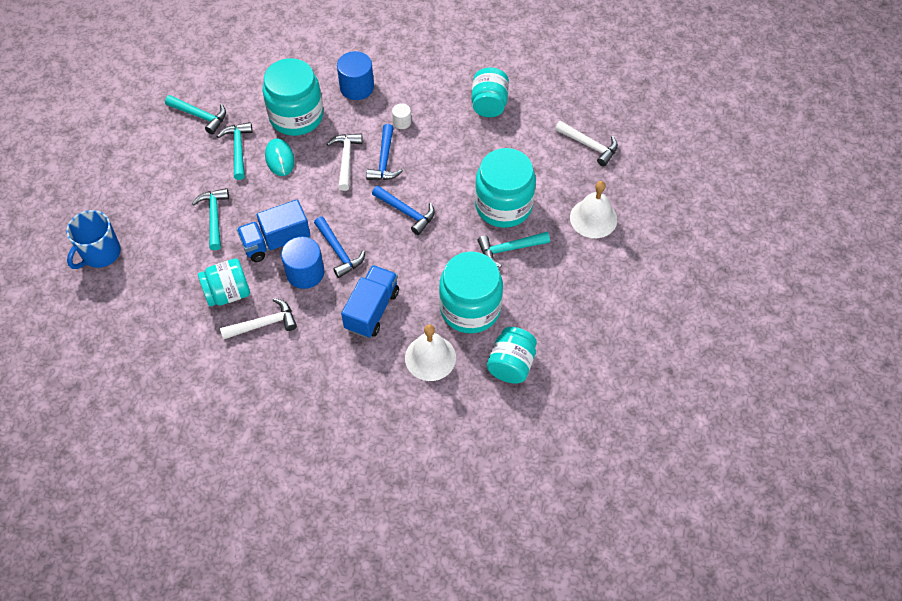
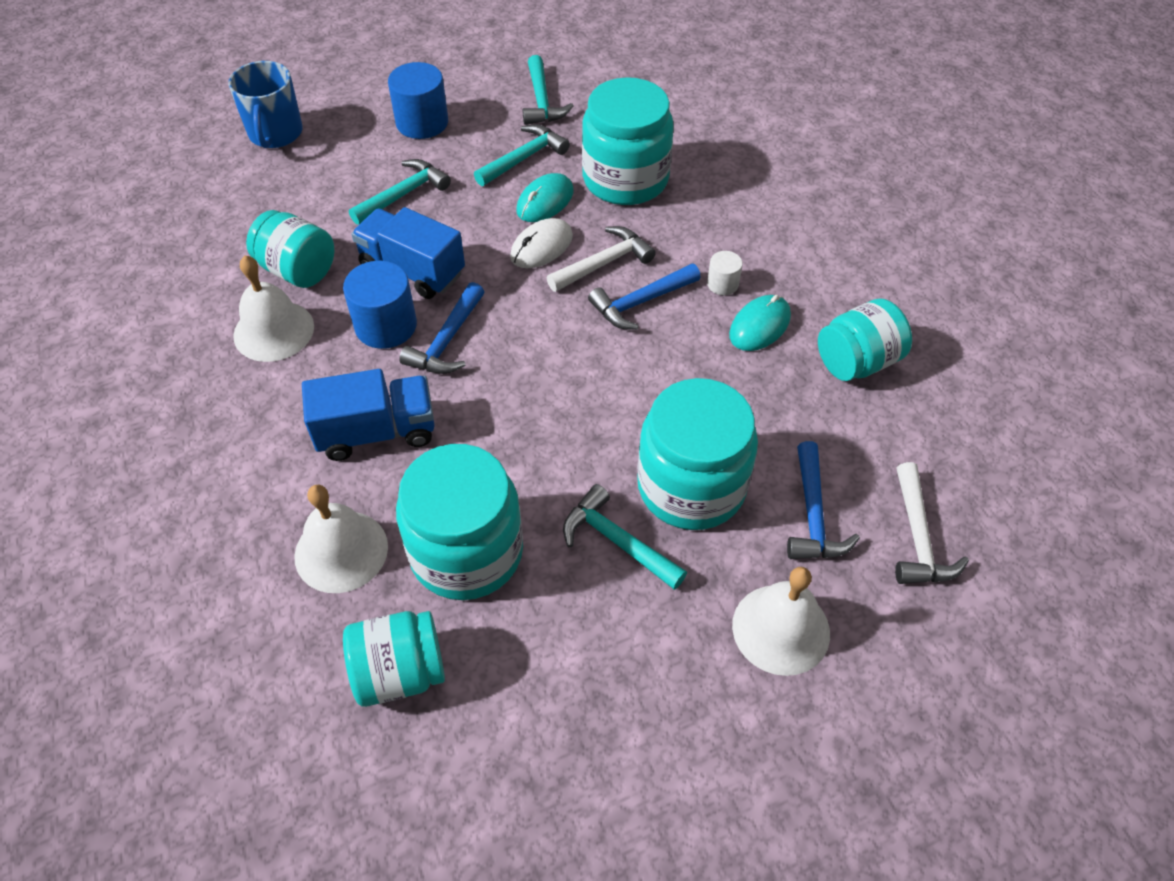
camera: 55 degrees right, 5 degrees down
(100, 253) = (275, 134): blue mug -> blue mug turned 90 degrees counterclockwise
(264, 324) = (273, 331): white hammer -> white bell
(311, 178) = (541, 246): none -> white mouse
(357, 87) = (731, 208): blue cylinder -> blue cylinder (422, 122)
(406, 212) = (574, 376): blue hammer -> blue hammer (813, 515)
(439, 125) = (759, 326): none -> turquoise mouse

